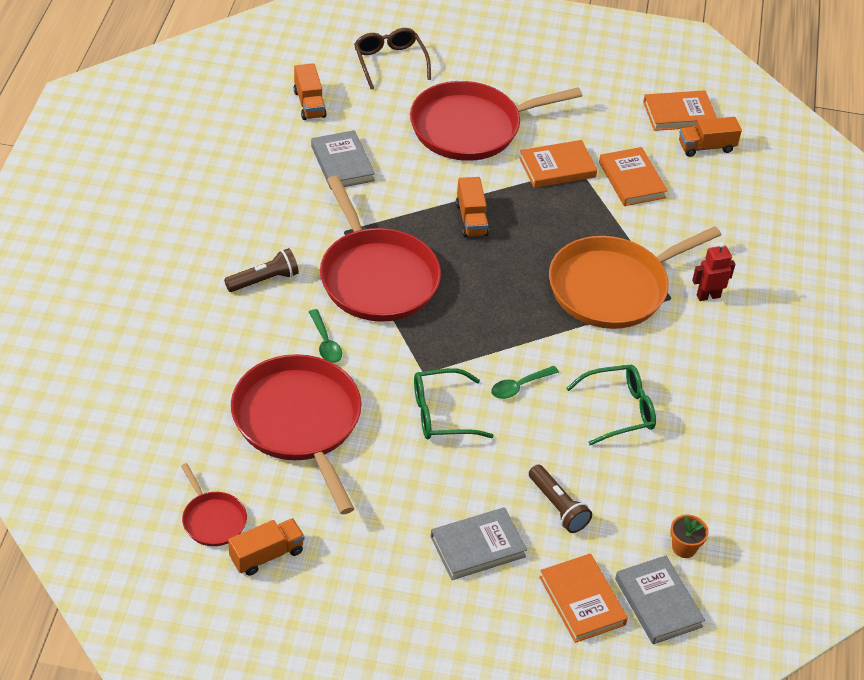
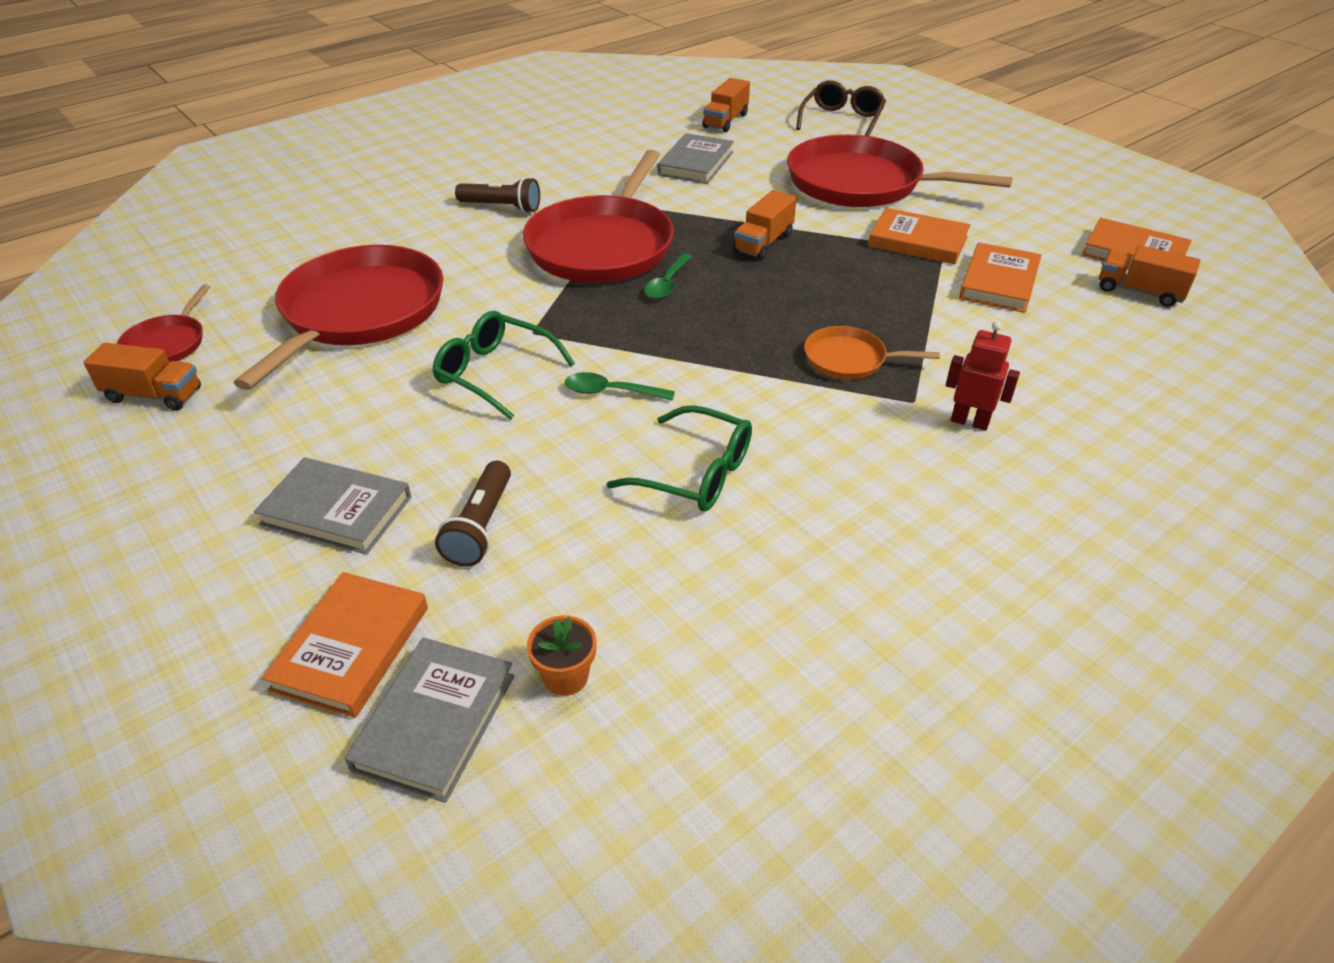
camera: 45 degrees right, 5 degrees down
(325, 343) = (480, 269): green spoon -> green spoon (667, 283)
(613, 287) = (849, 359): orange pan -> orange pan, size x0.47

